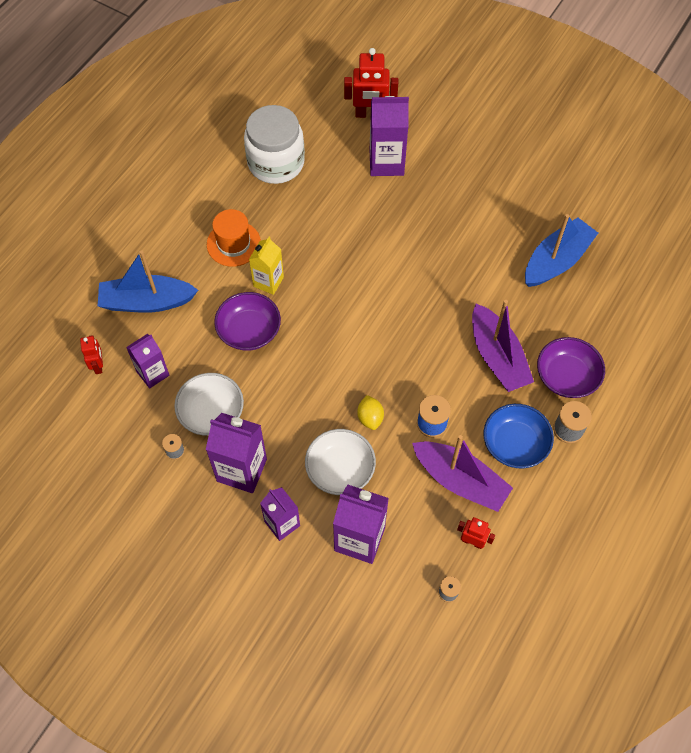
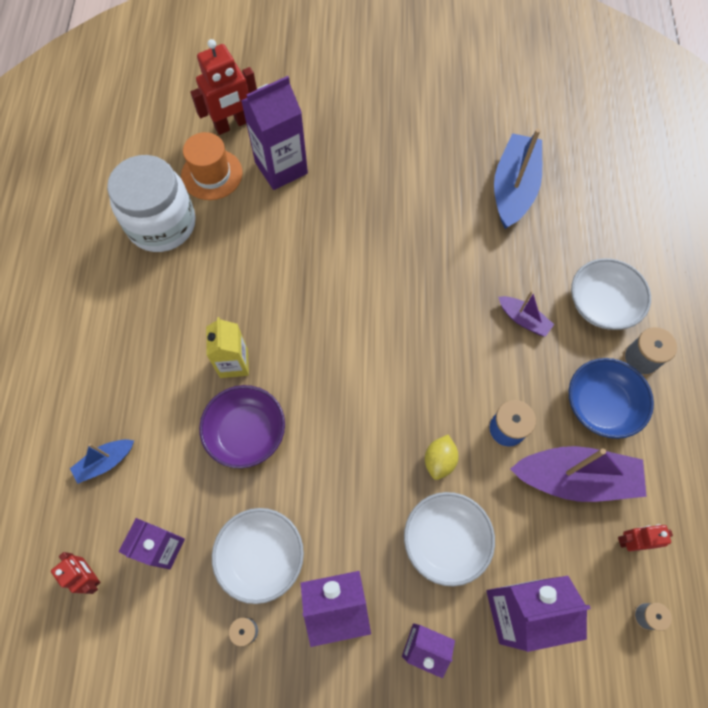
camera: 30 degrees left, 5 degrees up
(147, 302) = (105, 462): blue boat -> blue boat, size x0.51
(233, 243) = (168, 339): orange hat -> orange hat (212, 174)
(370, 418) = (439, 460): yellow lemon -> yellow lemon turned 60 degrees clockwise
(497, 357) = (523, 319): purple boat -> purple boat, size x0.51
(566, 376) = (601, 304): purple bowl -> white bowl

